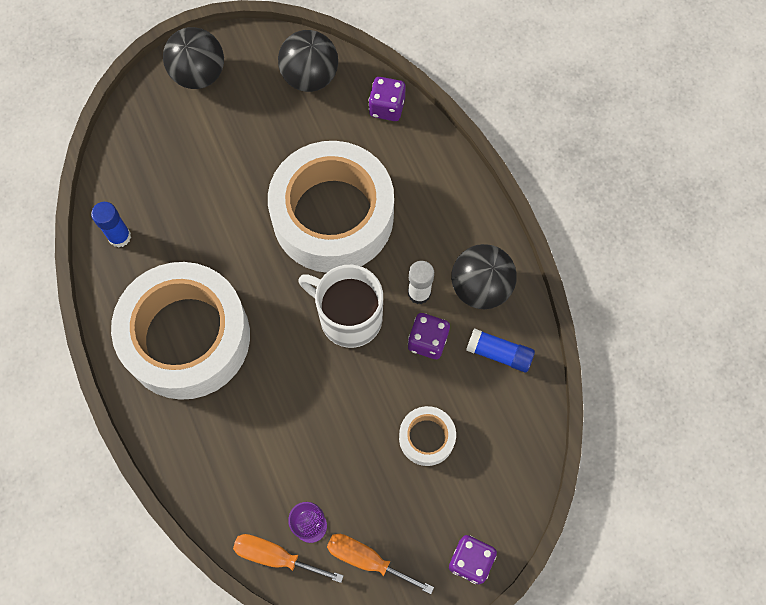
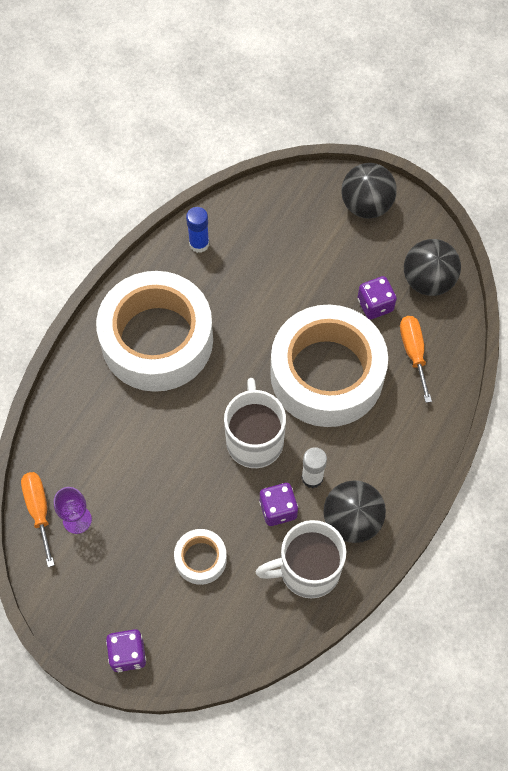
camera: 55 degrees right, 5 degrees down
(367, 559) = (79, 576): orange screwdriver -> orange screwdriver (413, 352)
(387, 107) = (448, 352): purple dice -> purple dice (375, 305)
(499, 353) = (307, 570): blue glue stick -> white mug

